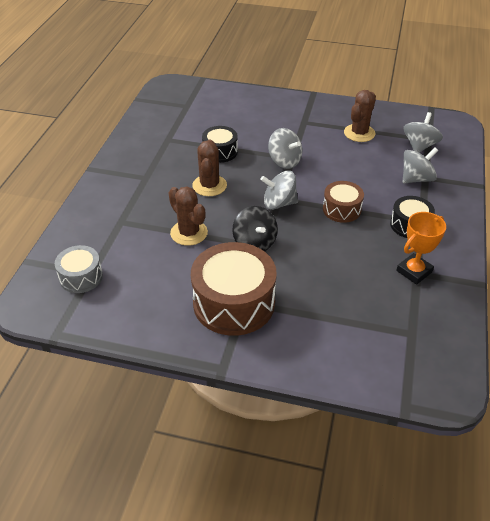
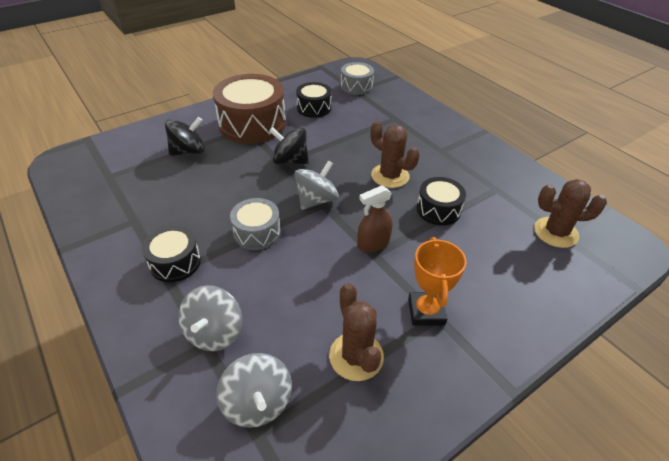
camera: 130 degrees right, 0 degrees up
(158, 280) = (314, 108): none -> black drum
(189, 233) = (343, 138): brown cactus -> brown cactus (555, 232)
(284, 161) = (373, 244): grey spinning top -> brown spray bottle
(321, 312) = (188, 151): none -> black spinning top
(341, 209) = (257, 232): brown drum -> grey drum
(414, 271) = (138, 220): orange trophy -> orange trophy (426, 311)

